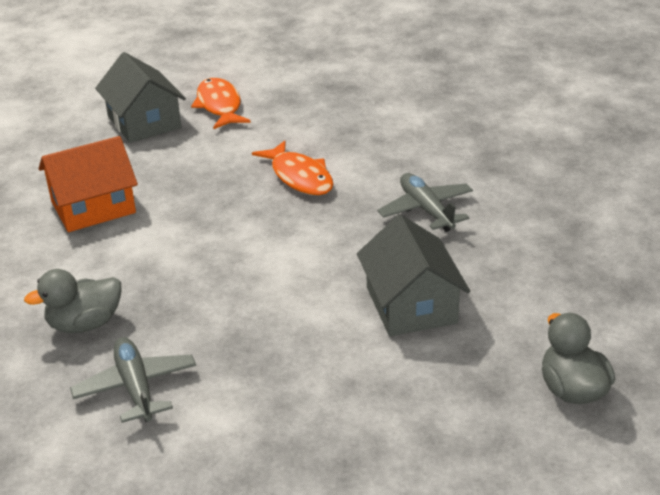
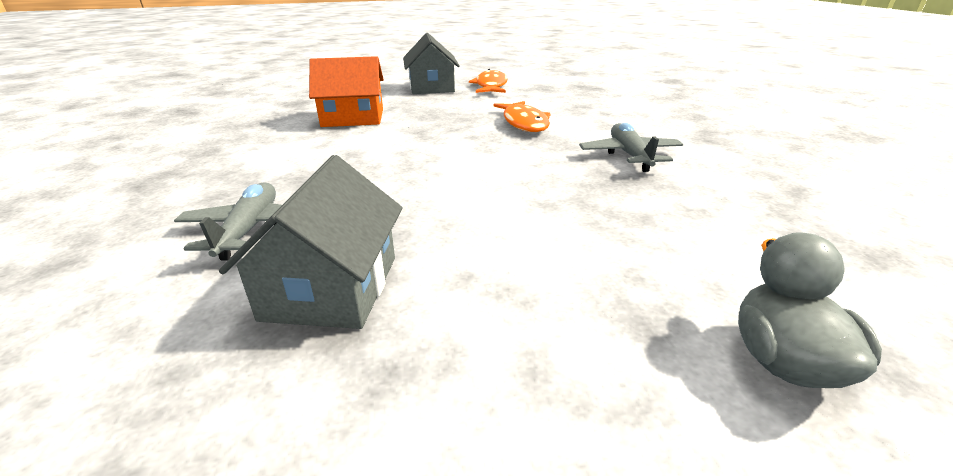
camera: 20 degrees right, 5 degrees down
(85, 324) = (265, 177): grey duck -> none
(411, 305) = (579, 219): grey house -> grey house (332, 287)

